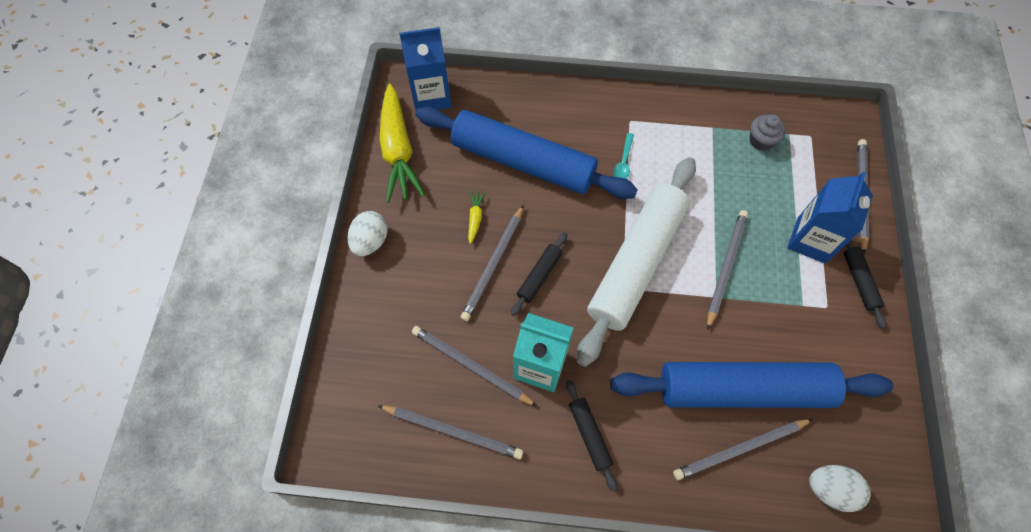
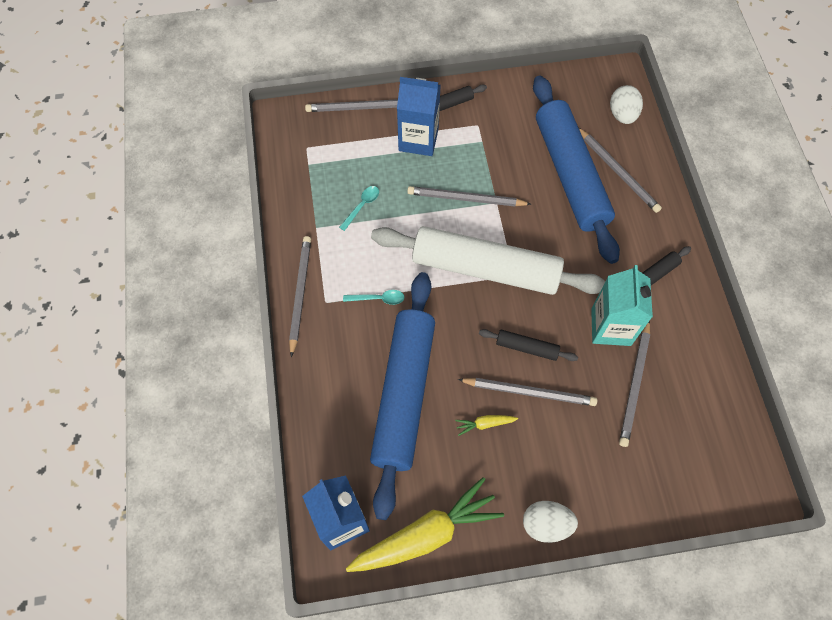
camera: 105 degrees left, 0 degrees up
(452, 431) = (696, 384): grey pencil -> grey pencil (300, 294)
(731, 170) = (362, 206): none -> turquoise spoon
(761, 141) = (322, 186): grey cupcake -> none

